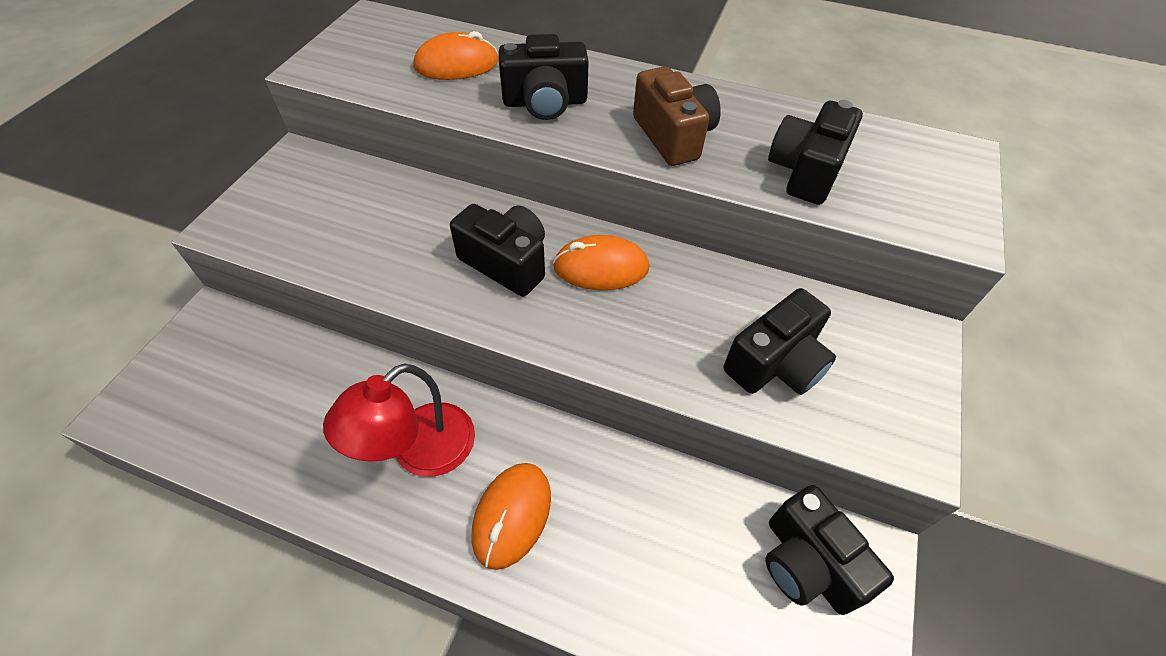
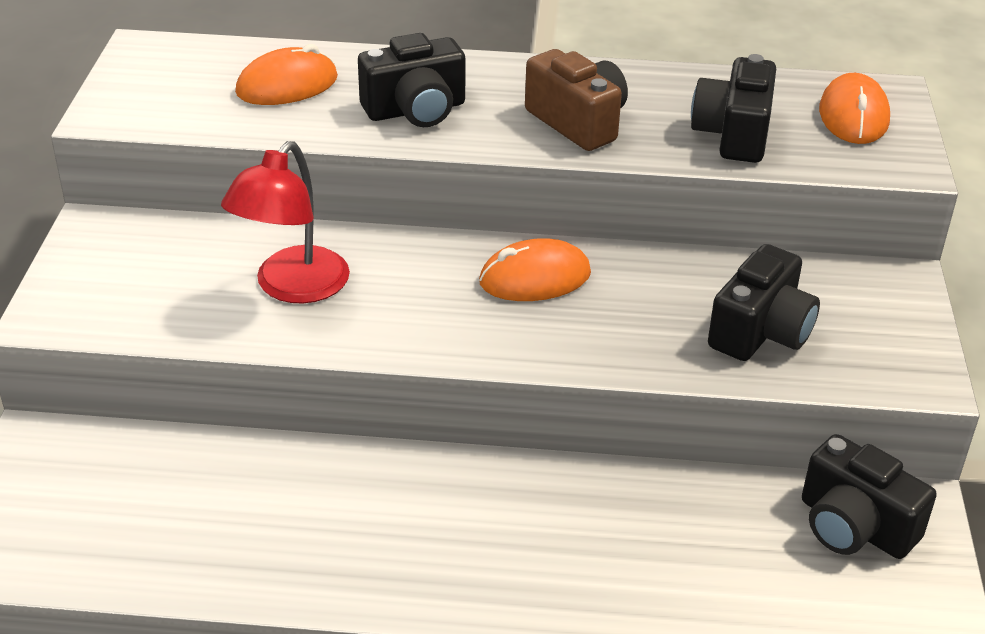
camera: 15 degrees left, 15 degrees down
(420, 452) = (383, 519): red lamp -> red lamp (292, 287)
(506, 263) = (423, 292): black camera -> none
(512, 515) = (519, 554): orange mouse -> orange mouse (853, 116)

